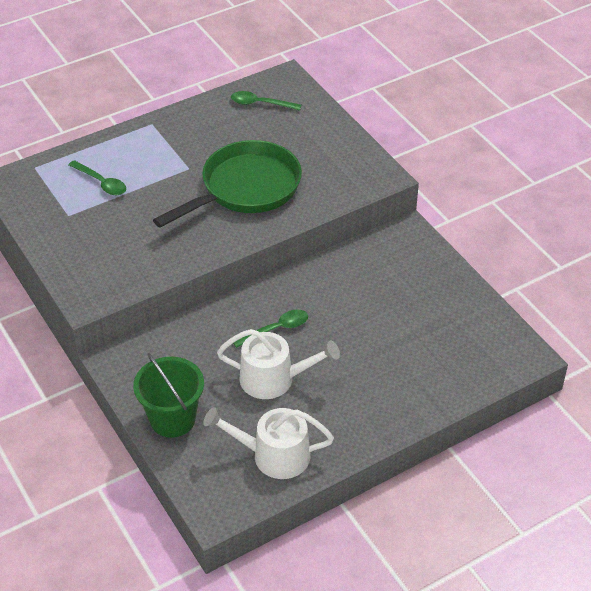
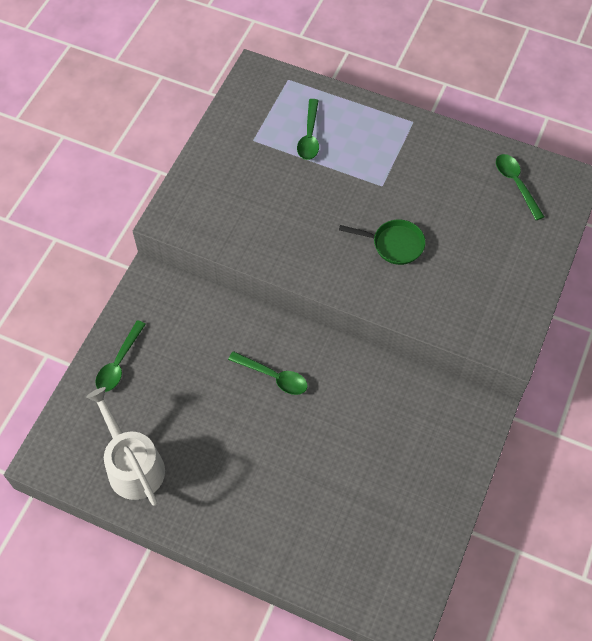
camera: 55 degrees right, 15 degrees up
(172, 419) = (119, 363): green bucket -> green spoon
(245, 188) = (394, 244): green pan -> green pan, size x0.47
(273, 379) = (215, 411): white watering can -> none

